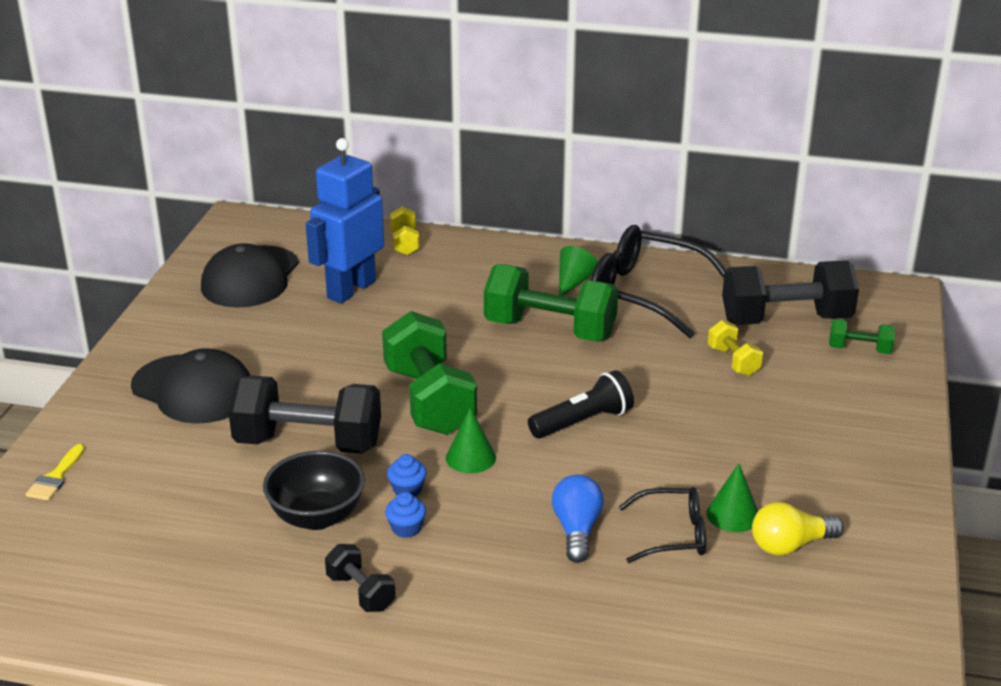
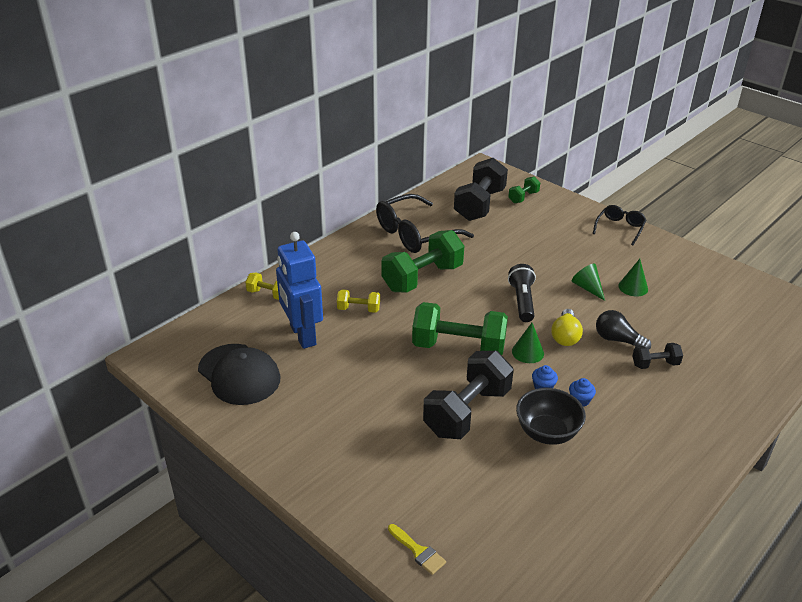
camera: 60 degrees left, 5 degrees up
(193, 389) = (361, 446): black cap -> none
(361, 592) = (630, 438): black dumbbell -> black dumbbell (655, 364)
(573, 282) = (380, 251): green cone -> green cone (587, 288)
(577, 530) = (617, 340): blue light bulb -> black light bulb
(673, 535) = (639, 311): black glasses -> black glasses (620, 228)
(733, 361) = (504, 234): yellow dumbbell -> yellow dumbbell (358, 309)
(790, 545) = (666, 281): yellow light bulb -> yellow light bulb (565, 336)

